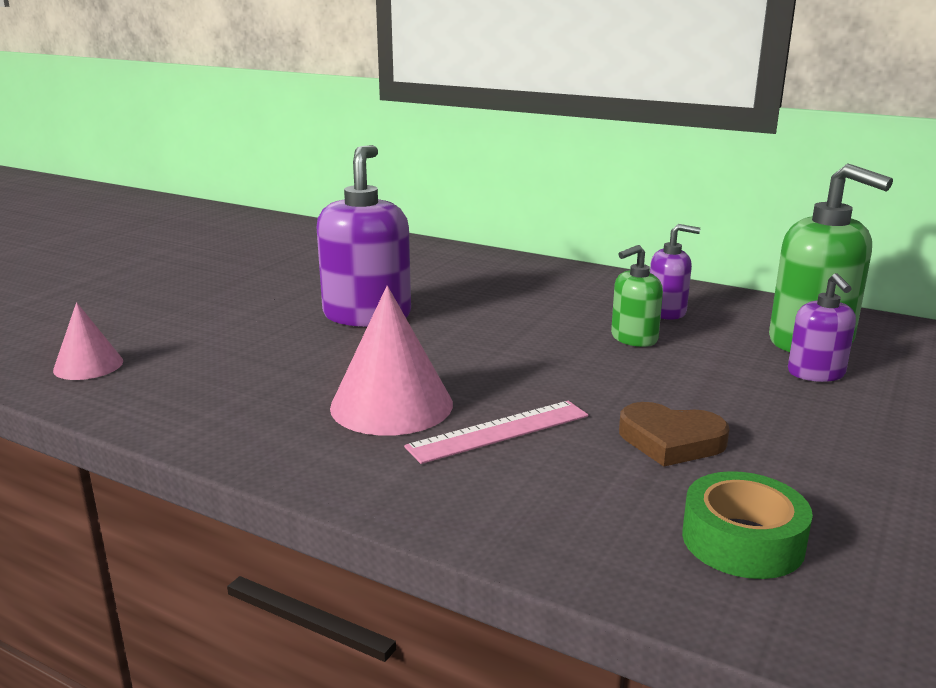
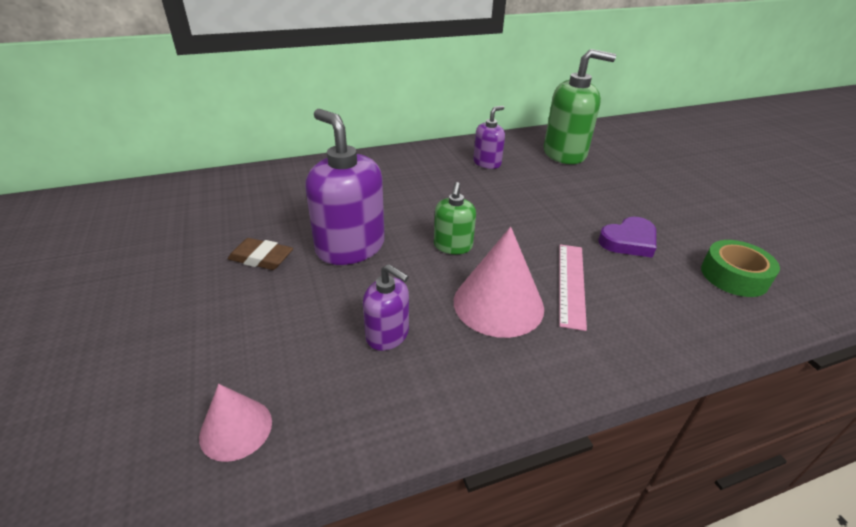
camera: 50 degrees left, 15 degrees up
(292, 294) = (261, 258): none -> brown eraser
(633, 338) = (506, 188): green soap dispenser -> green soap dispenser (453, 246)
(671, 441) = (628, 241): brown heart -> purple heart
(816, 373) = (597, 171): purple soap dispenser -> purple soap dispenser (387, 335)

